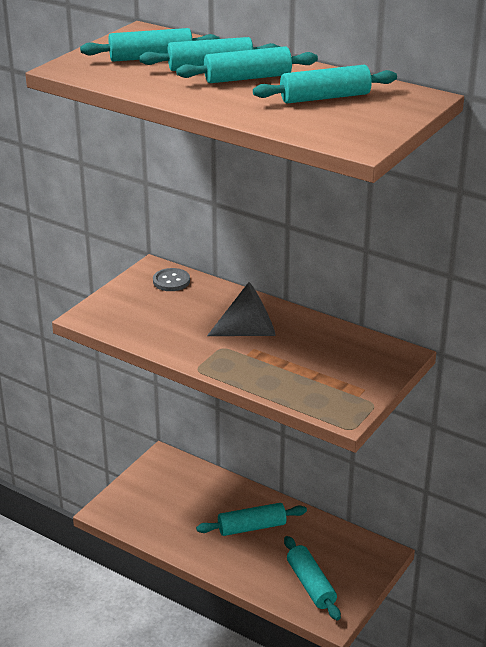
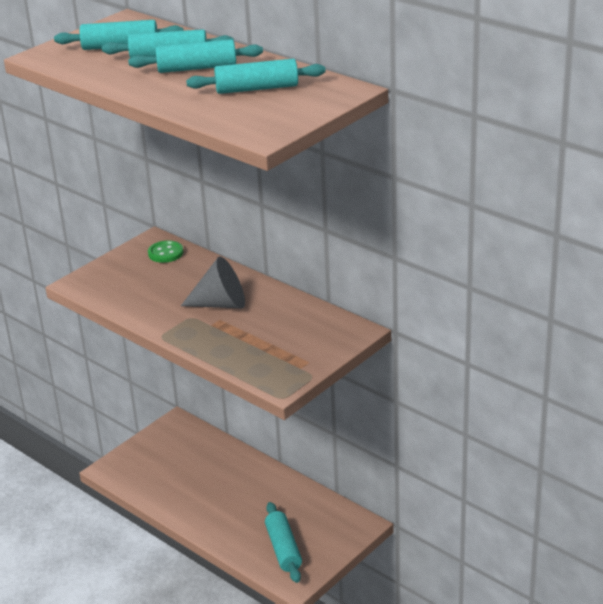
camera: 10 degrees right, 0 degrees up
(171, 281) = (165, 253): grey button -> green button
(252, 527) = (242, 492): turquoise rolling pin -> none

